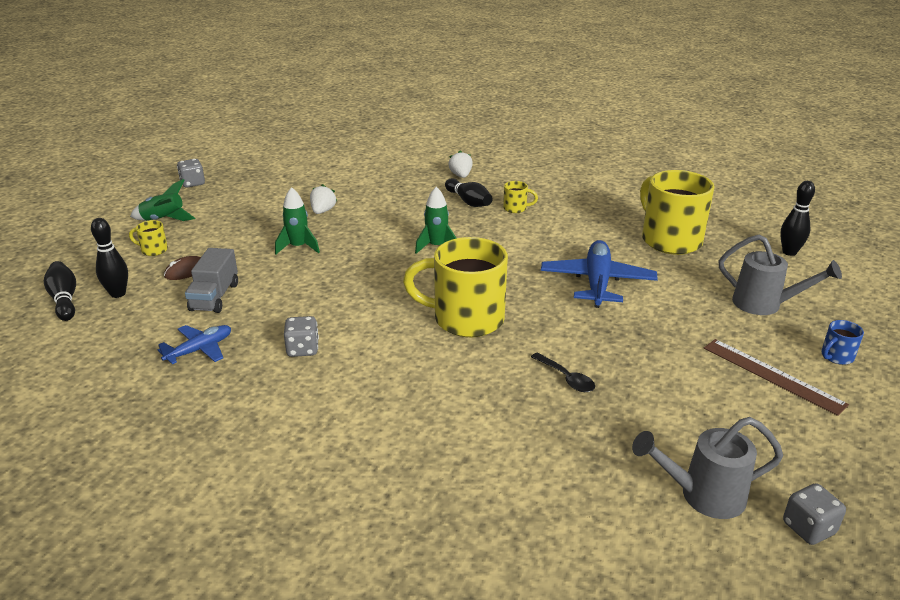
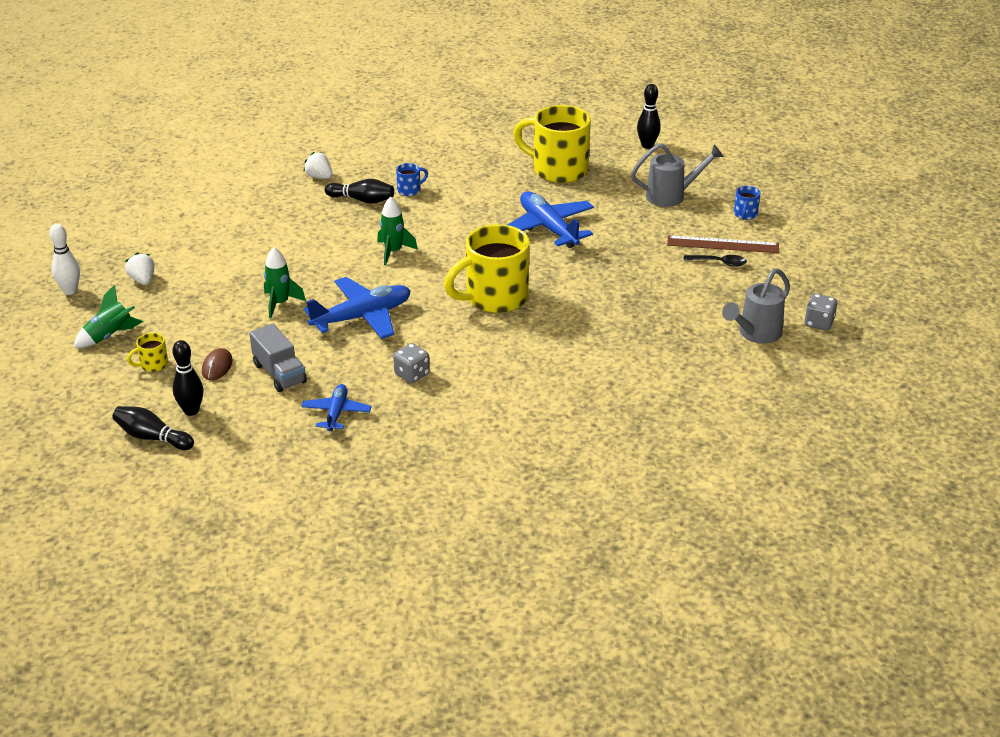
camera: 40 degrees left, 5 degrees up
(193, 183) = (70, 291): grey dice -> white bowling pin
(323, 211) = (248, 263): white strawberry -> white strawberry (143, 280)
(338, 284) = (362, 317): none -> blue plane
(516, 208) = (410, 190): yellow mug -> blue mug
(566, 378) = (610, 306): black spoon -> black spoon (719, 263)

